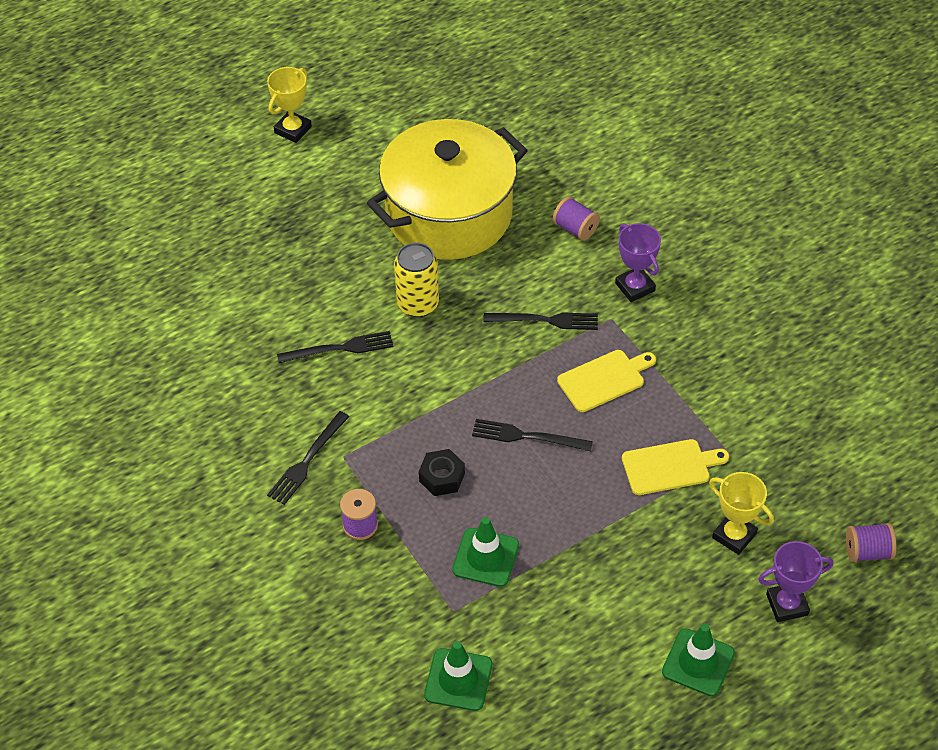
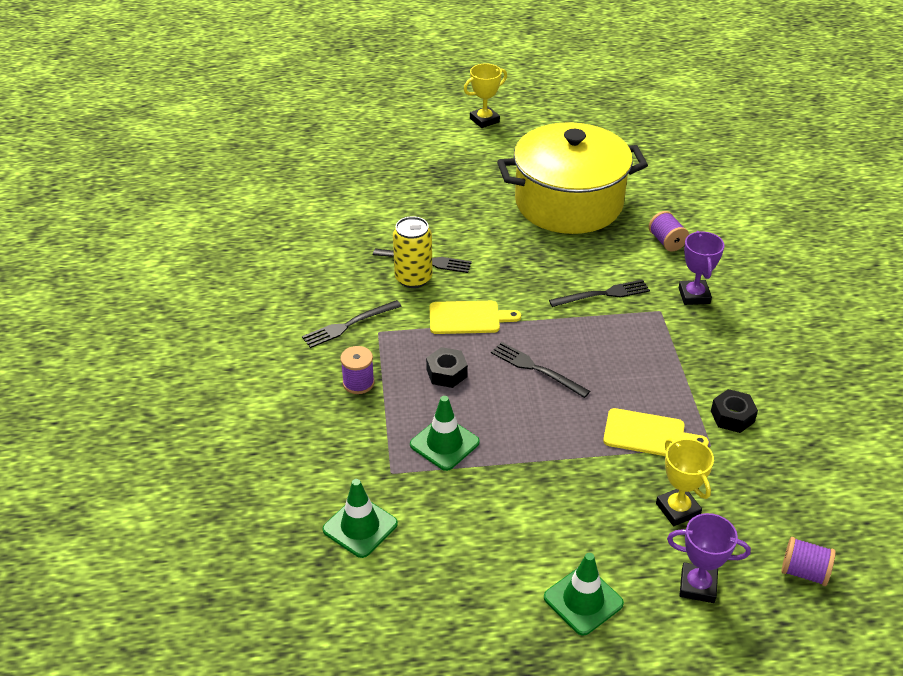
camera: 25 degrees right, 10 degrees down
(418, 304) = (506, 252): yellow can -> yellow can (413, 278)
(545, 320) = (602, 294): black fork -> black fork turned 45 degrees counterclockwise
(604, 379) = (628, 351): yellow cutting board -> yellow cutting board (468, 318)
(736, 415) = (732, 416): none -> black nut

